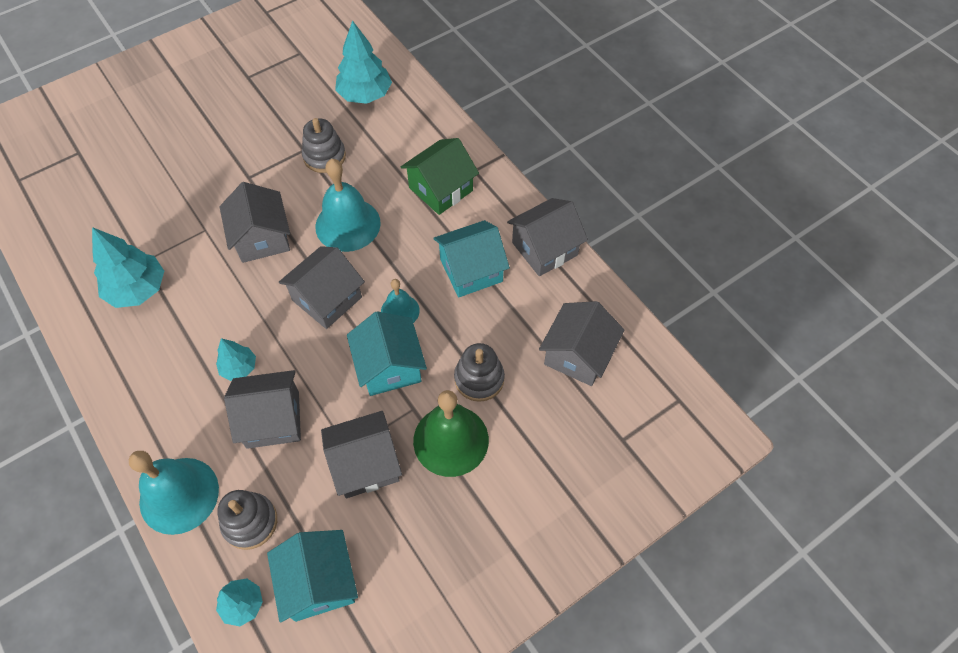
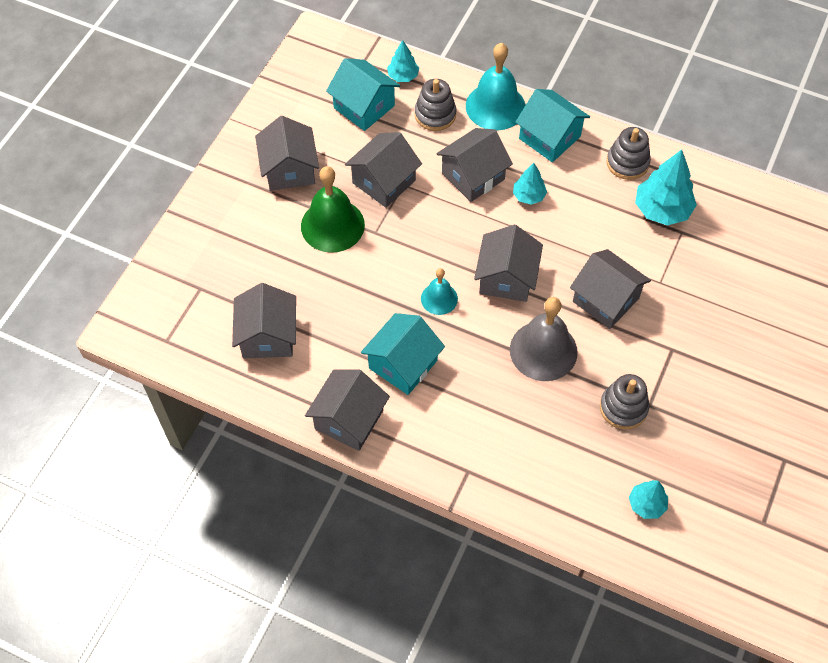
camera: 150 degrees right, 0 degrees up
(348, 224) = (543, 350): turquoise bell -> grey bell
(365, 95) = (646, 504): turquoise tree -> turquoise tree, size x0.57
(389, 366) = (415, 252): turquoise house -> turquoise house (549, 137)
(440, 189) = (486, 431): green house -> none
(456, 538) = (289, 170): none -> grey house
(479, 379) = (338, 278): grey stacking toy -> grey stacking toy (627, 163)

